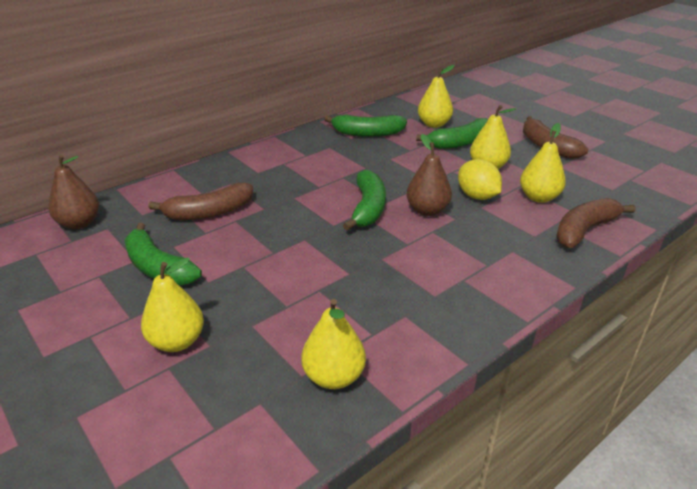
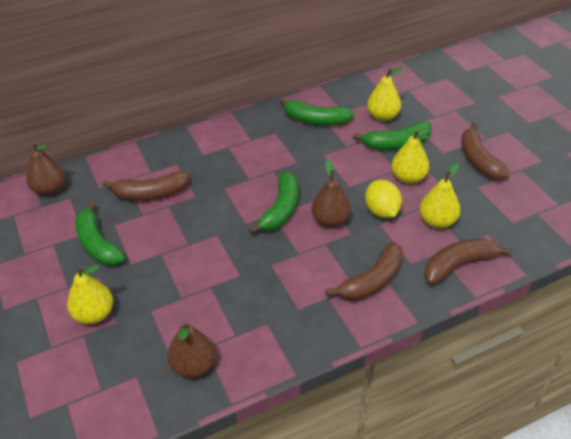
camera: 15 degrees right, 10 degrees up
(333, 377) = (193, 366): yellow pear -> brown pear
(503, 257) = (372, 281): none -> brown banana

